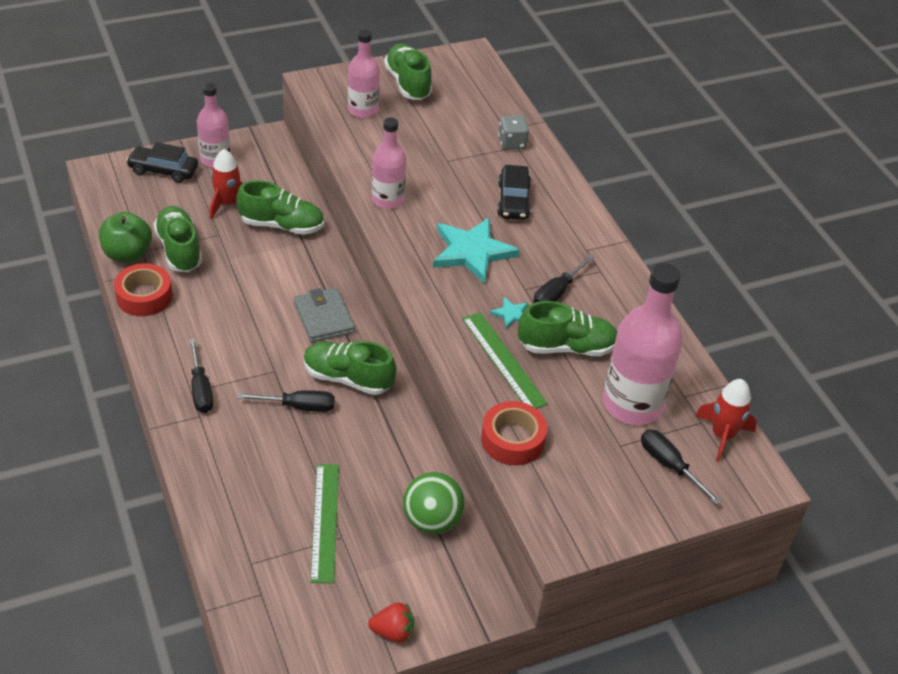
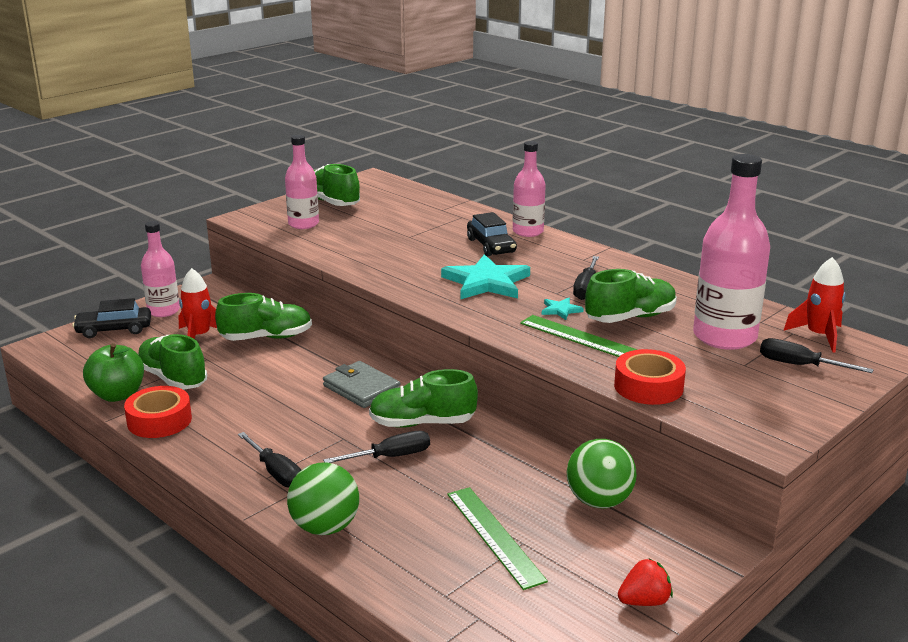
camera: 20 degrees left, 20 degrees down
(204, 461) = (325, 527): none -> green ball
(387, 199) = (377, 269): pink bottle -> pink bottle (528, 232)
(512, 143) = (455, 216): grey dice -> none

